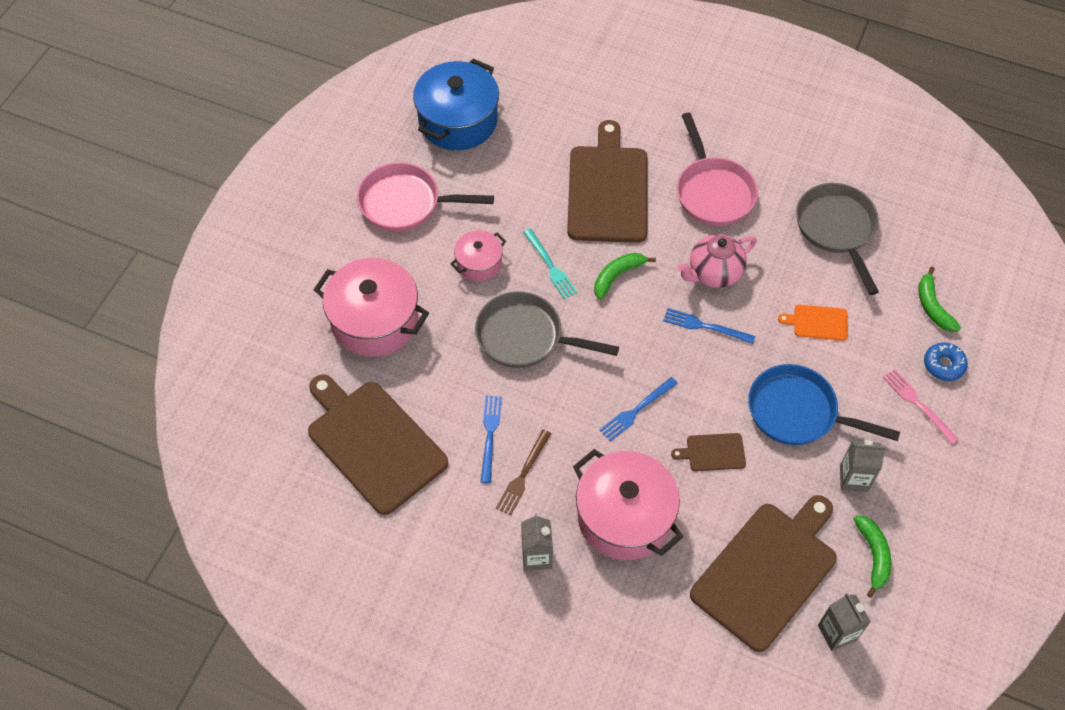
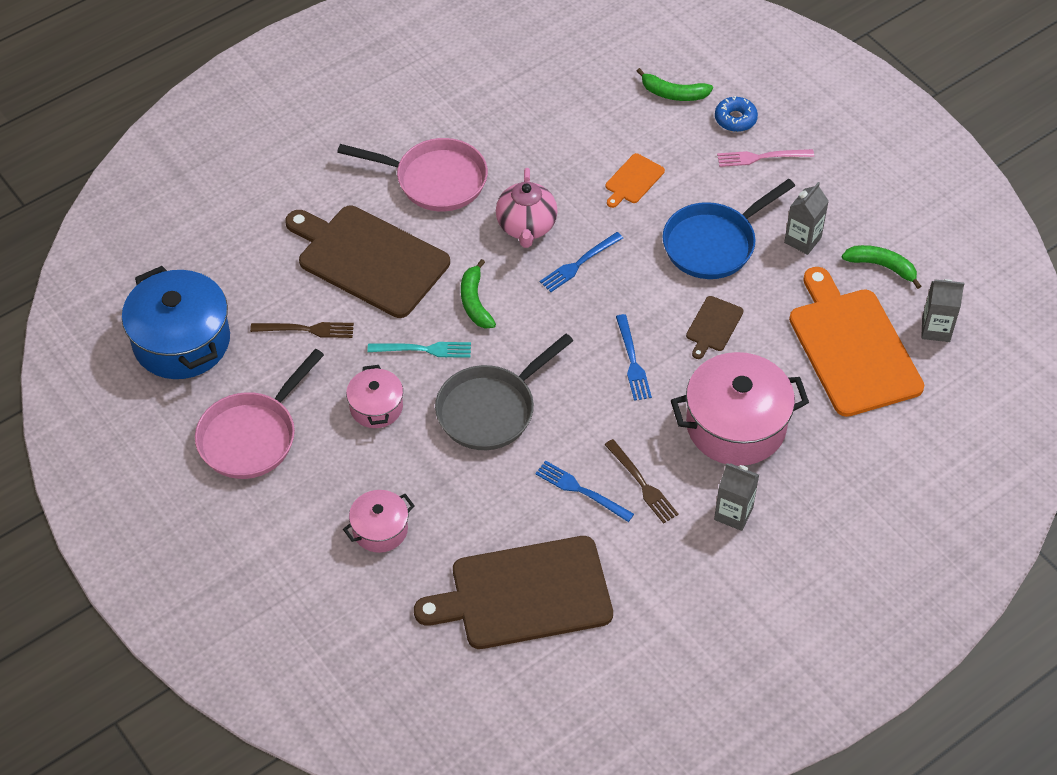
camera: 60 degrees left, 5 degrees down
(375, 321) = (380, 529): pink pot -> pink pot, size x0.53
(518, 186) = (306, 330): none -> brown fork
(767, 571) = (852, 348): brown cutting board -> orange cutting board
(837, 229) = (545, 113): grey pan -> none

